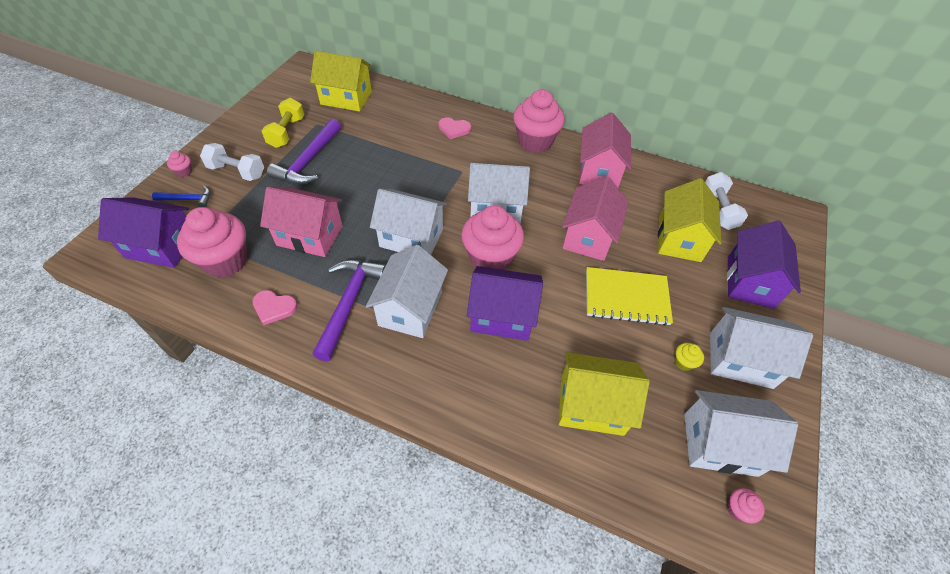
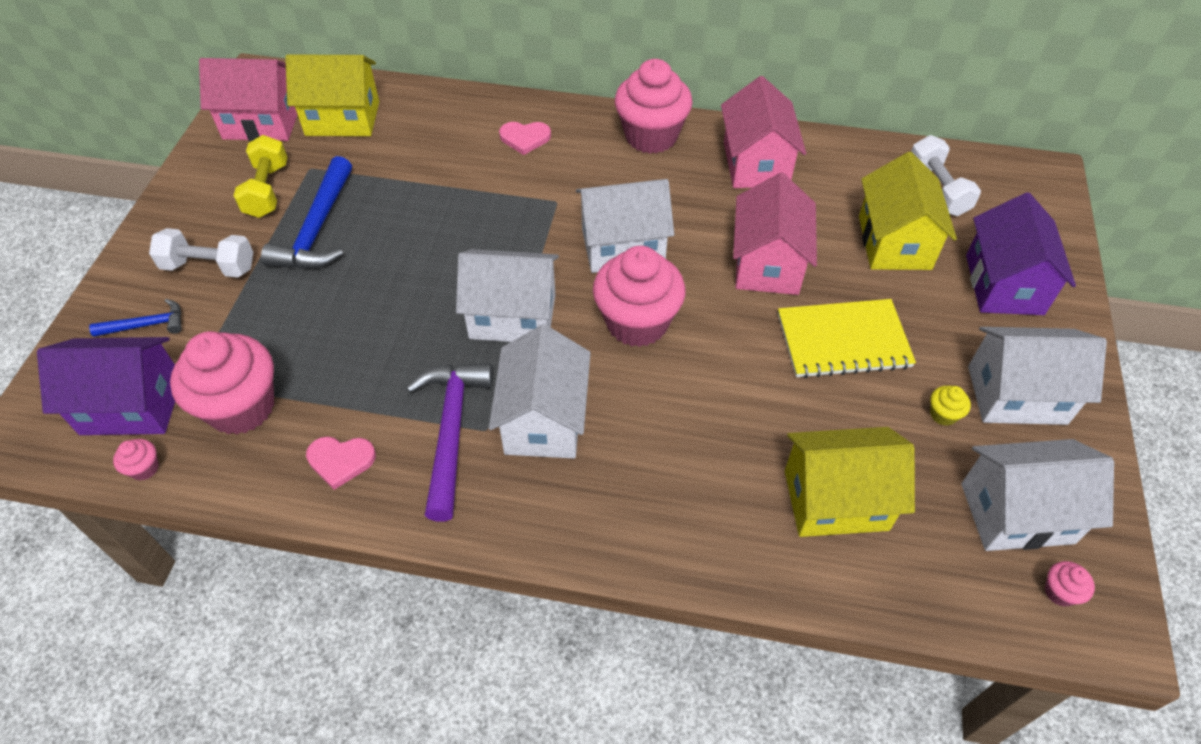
camera: 10 degrees left, 0 degrees up
(184, 172) = (124, 282): pink cupcake -> pink cupcake (144, 468)
(308, 161) = (317, 229): purple hammer -> blue hammer
(310, 235) = (358, 343): pink house -> pink house (262, 122)
(502, 316) = (678, 403): purple house -> none

